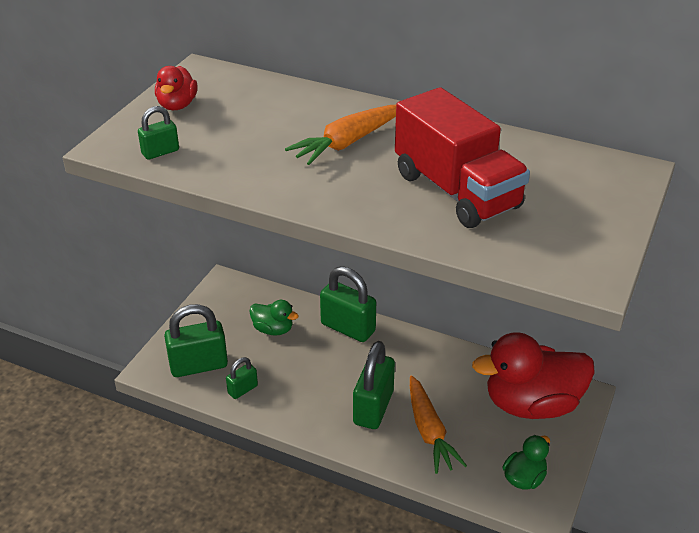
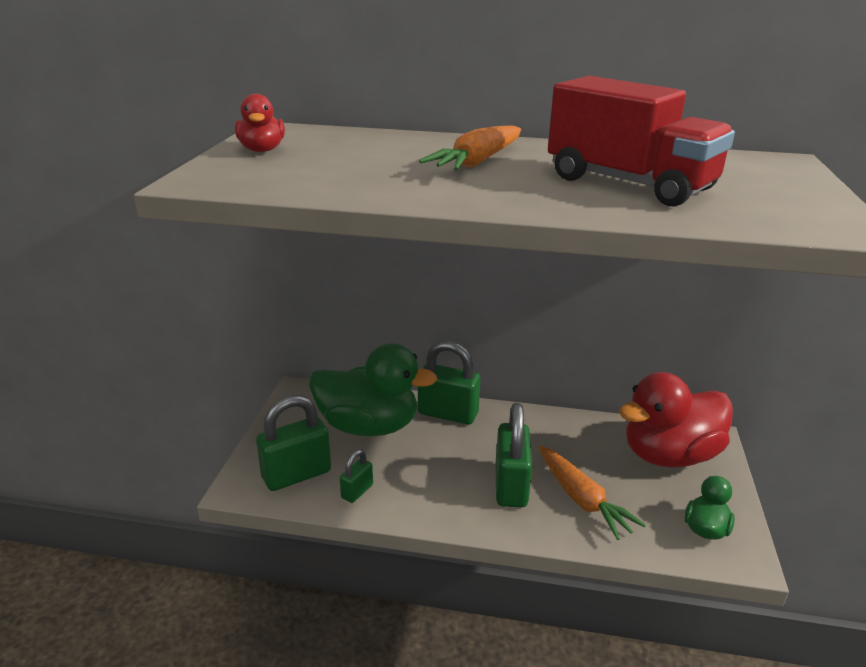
camera: 15 degrees left, 10 degrees down
(160, 152) = (262, 181): green padlock -> none
(273, 329) = (368, 426): green duck -> green duck, size x2.11

